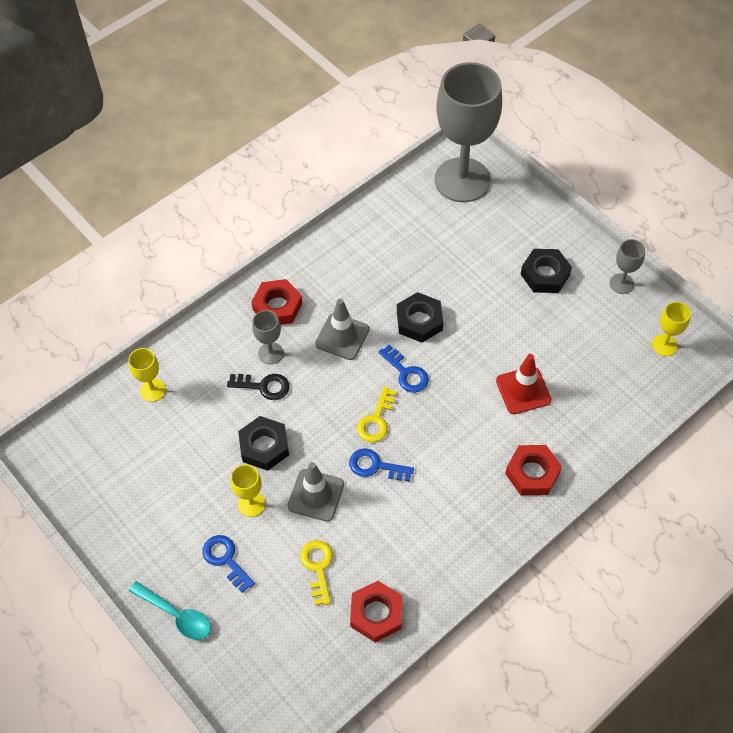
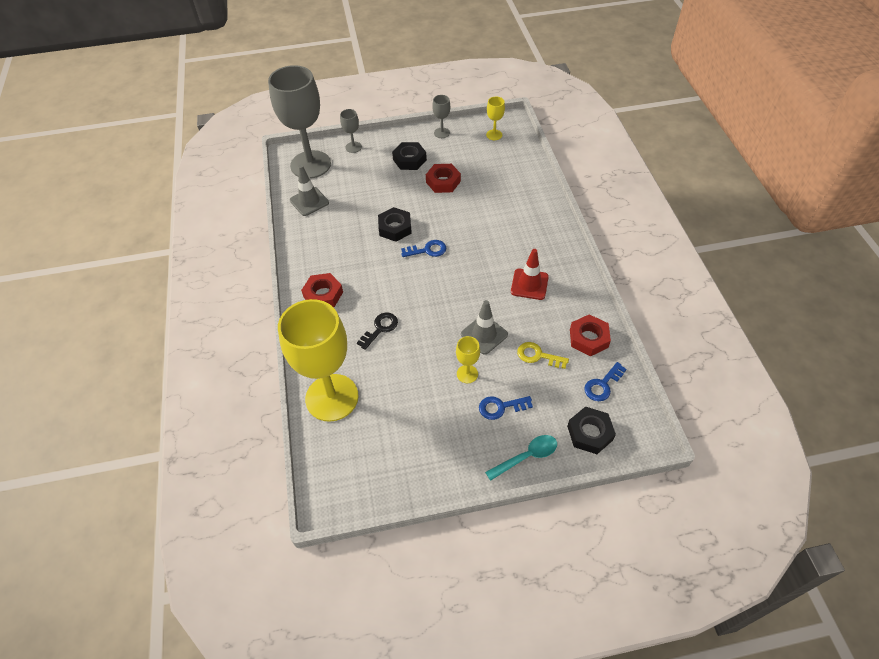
camera: 60 degrees left, 5 degrees down
(152, 390) = (332, 397): yellow goblet -> yellow goblet, size x2.42
(264, 446) = (427, 348): black nut -> black nut (589, 433)
(270, 353) = (357, 314): grey goblet -> grey goblet (353, 147)
(342, 336) = (375, 270): grey traffic cone -> grey traffic cone (309, 201)
(375, 466) = (483, 294): blue key -> blue key (602, 385)
(376, 420) = (450, 279): yellow key -> none
(523, 390) = (480, 203): red traffic cone -> red traffic cone (529, 284)
(532, 473) = (537, 223): red nut -> red nut (443, 182)

